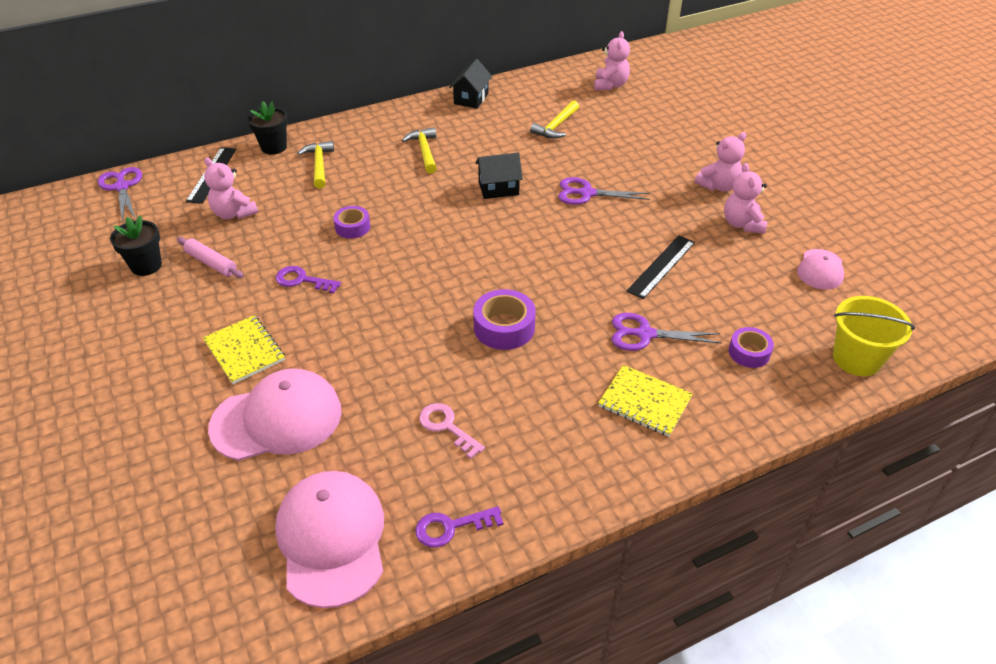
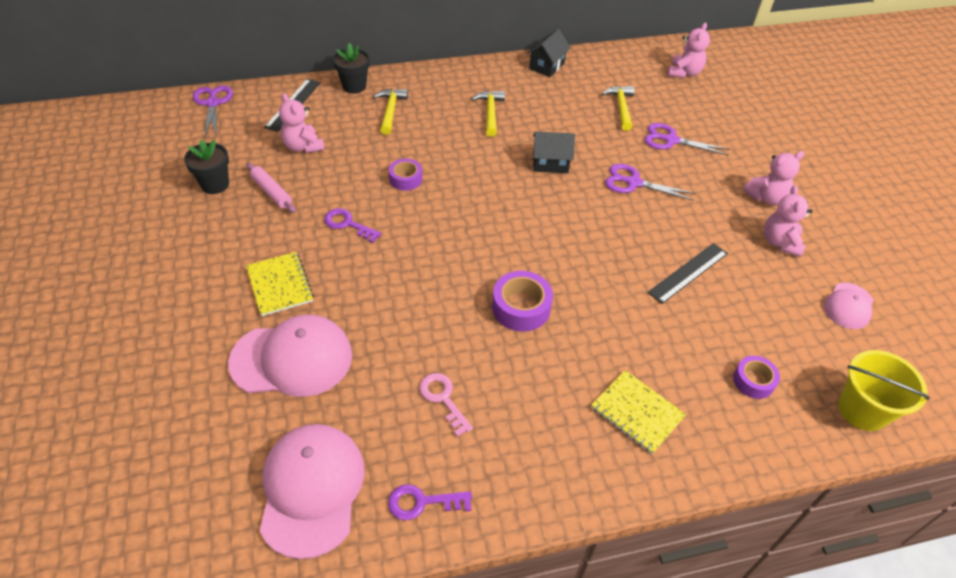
camera: 10 degrees right, 5 degrees up
(556, 126) = (621, 107): yellow hammer -> yellow hammer turned 135 degrees clockwise
(645, 334) = (654, 341): purple scissors -> purple scissors (671, 140)

